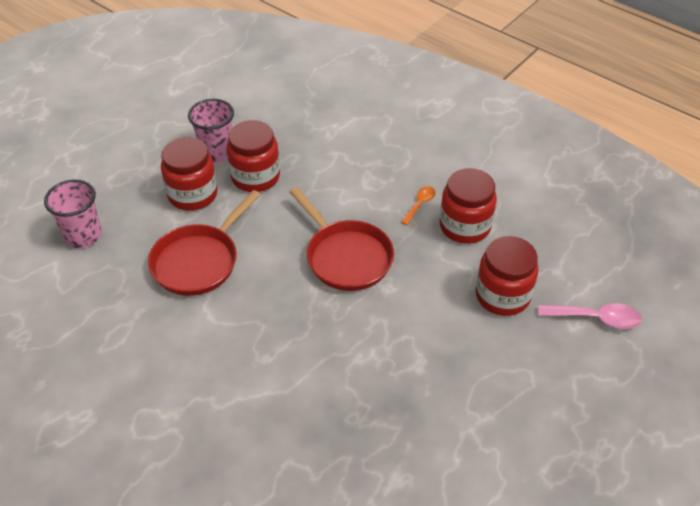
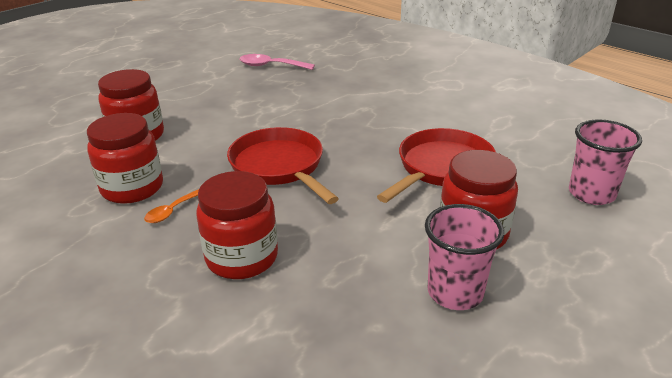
camera: 175 degrees left, 15 degrees down
(255, 177) = (388, 252): red jar -> red jar (242, 257)
(596, 318) = (67, 121): pink spoon -> pink spoon (271, 66)

